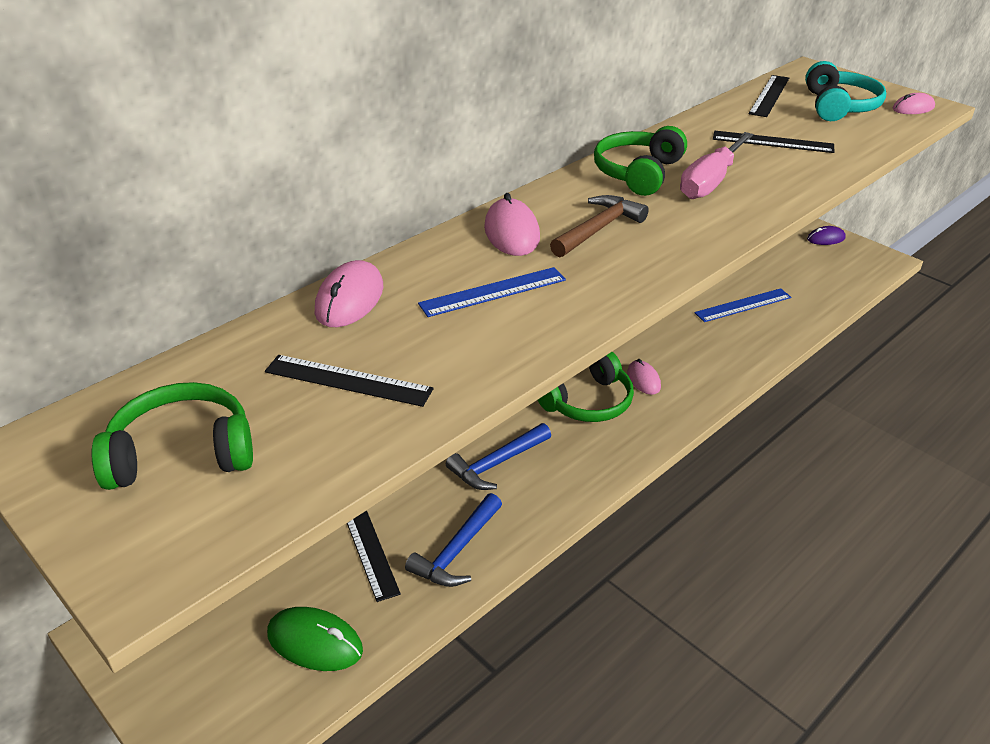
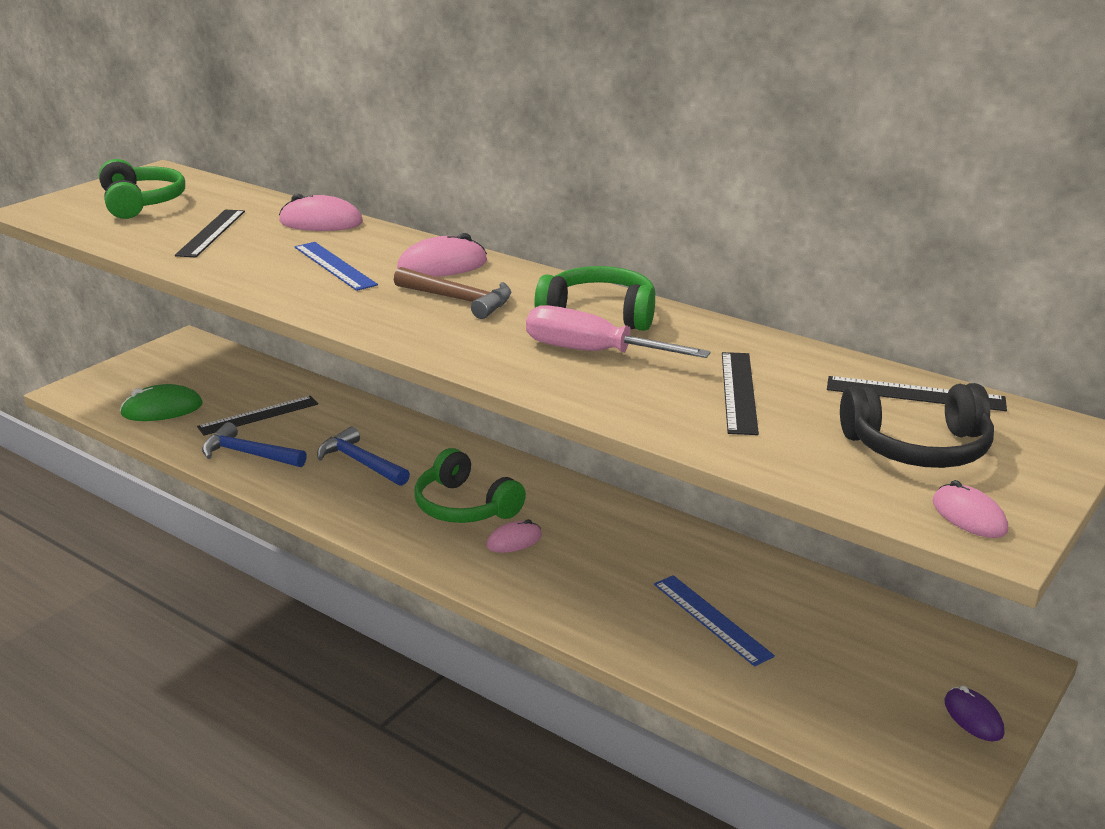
camera: 80 degrees right, 10 degrees down
(315, 642) = (162, 409): green mouse -> green mouse turned 60 degrees clockwise
(839, 106) = (918, 448): turquoise headphones -> black headphones

